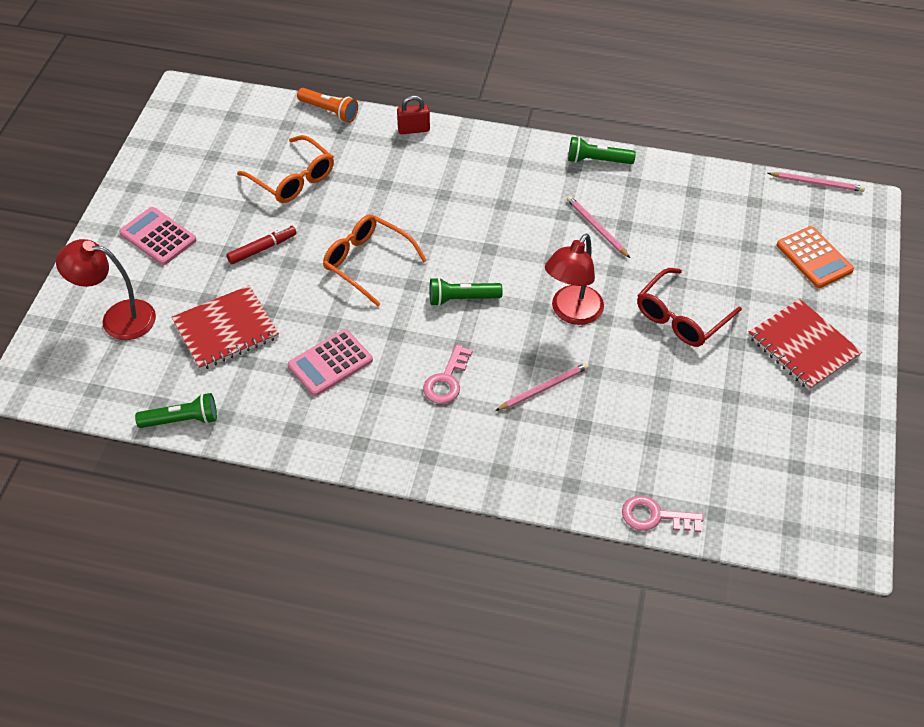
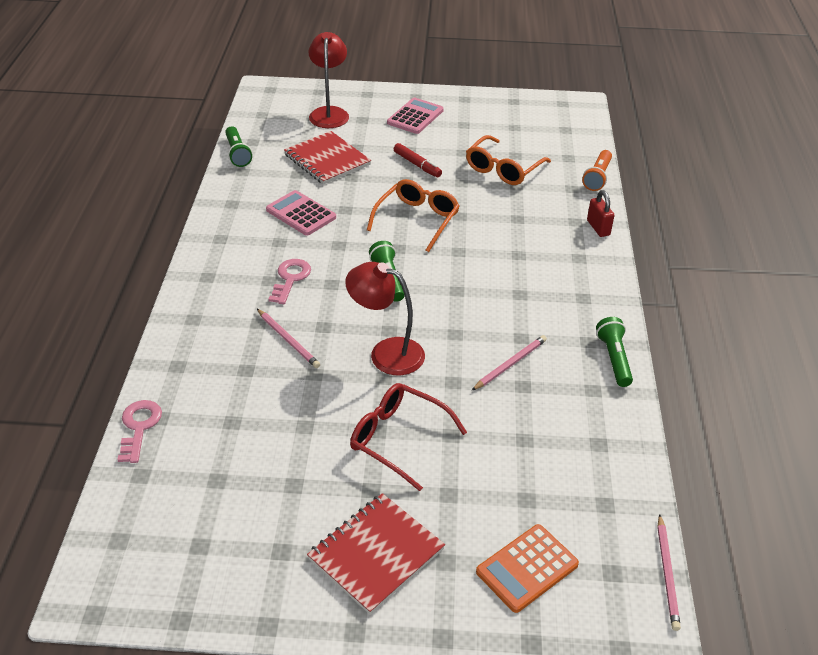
camera: 80 degrees right, 10 degrees down
(446, 380) = (290, 279): pink key -> pink key turned 90 degrees clockwise

